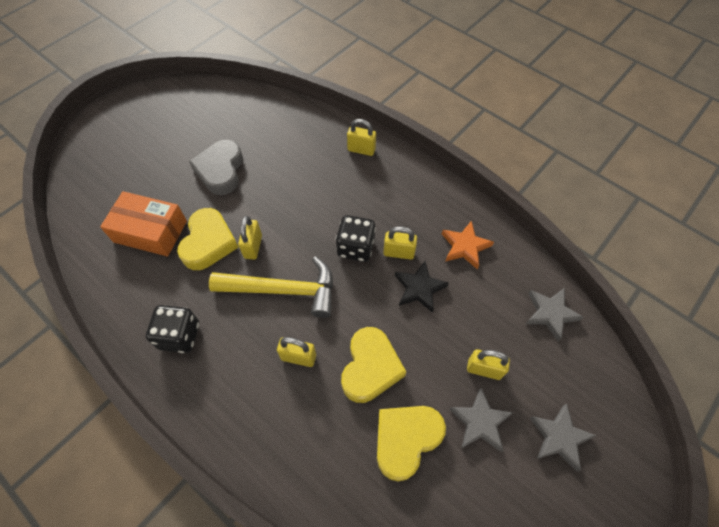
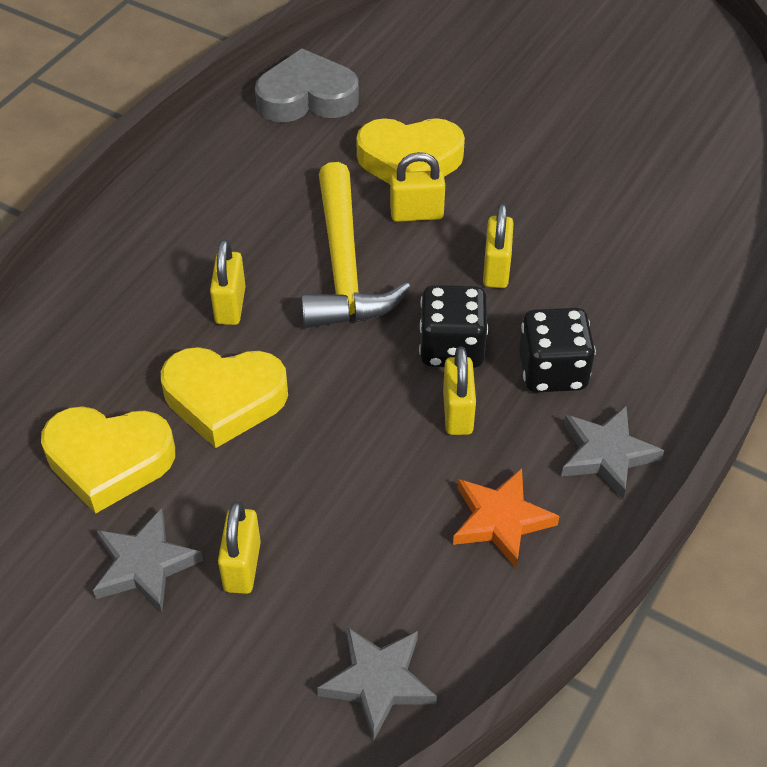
camera: 80 degrees right, 10 degrees down
(150, 231) = (413, 94): orange box -> none
(180, 336) = (245, 167): black dice -> black dice (552, 371)
(220, 171) = (557, 143): grey heart -> grey heart (307, 97)
(361, 150) = (684, 325): yellow padlock -> yellow padlock (496, 269)
(406, 439) = (109, 461): yellow heart -> yellow heart turned 150 degrees clockwise
(419, 288) = (388, 452): black star -> none
(559, 437) = (125, 695): grey star -> grey star (606, 454)

